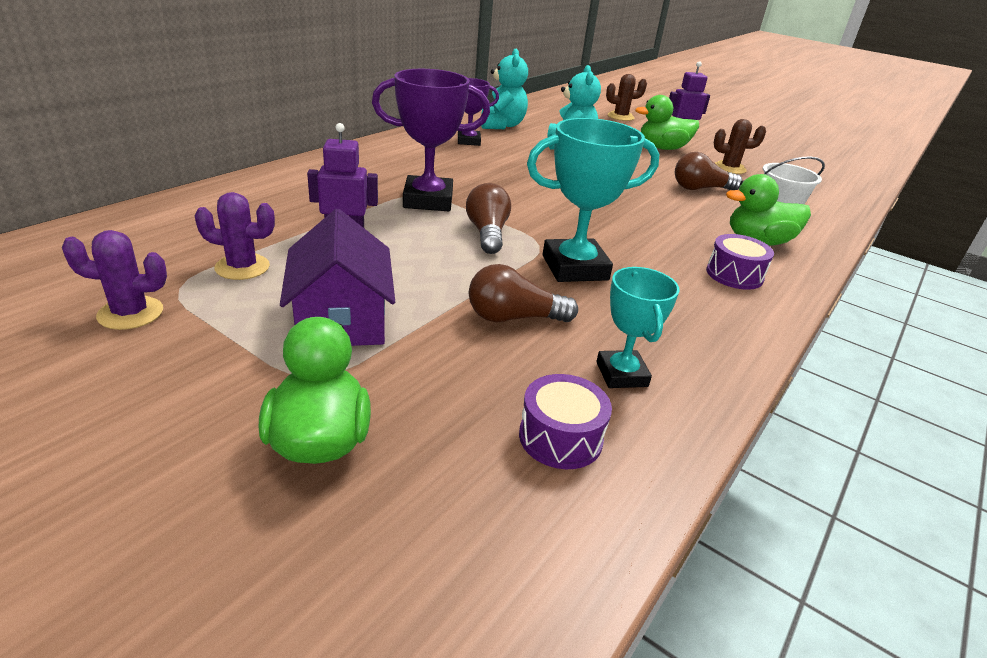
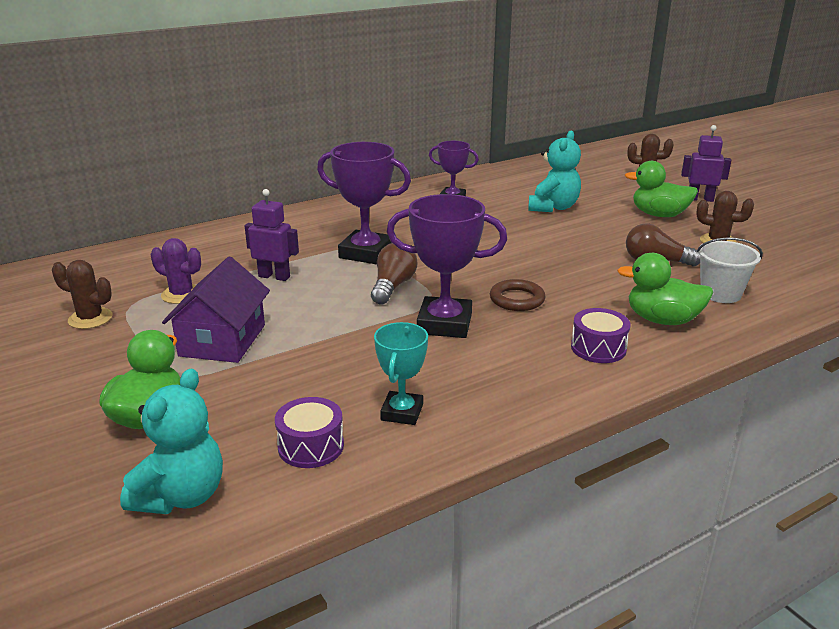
camera: 25 degrees right, 5 degrees down
(130, 313) = (90, 318): purple cactus -> brown cactus
(501, 125) = (501, 183): turquoise teddy bear -> turquoise teddy bear (181, 496)
(514, 318) = (353, 357): brown light bulb -> none
(575, 268) = (444, 324): turquoise trophy -> purple trophy
(619, 235) = (517, 299): none -> brown ring

